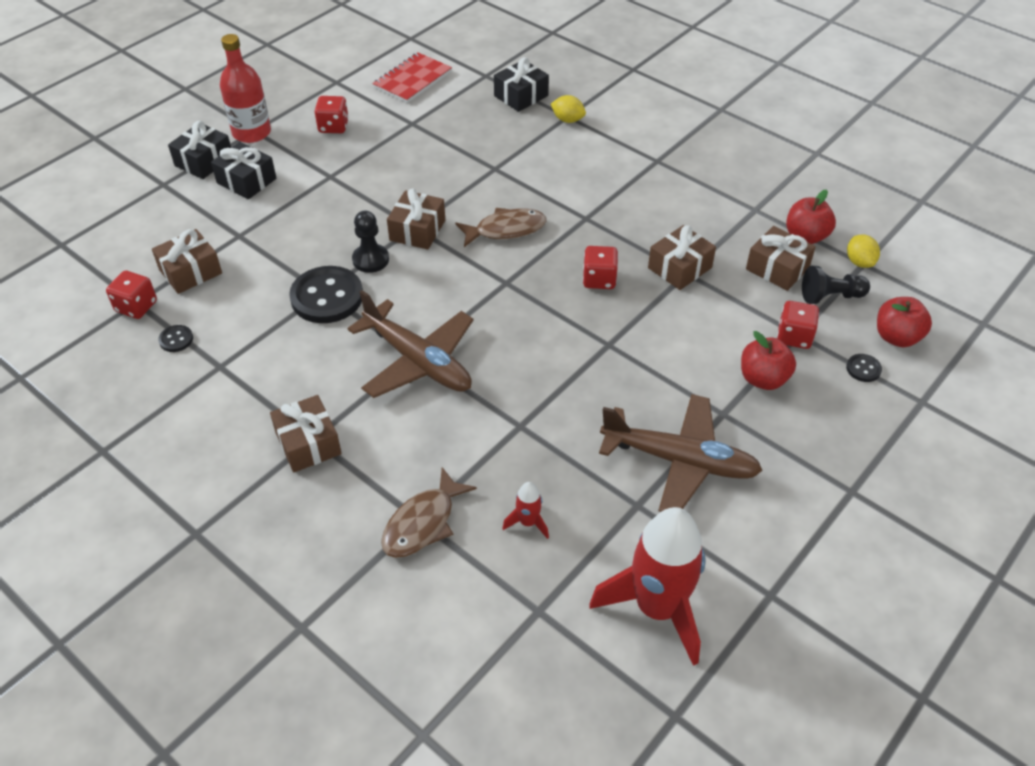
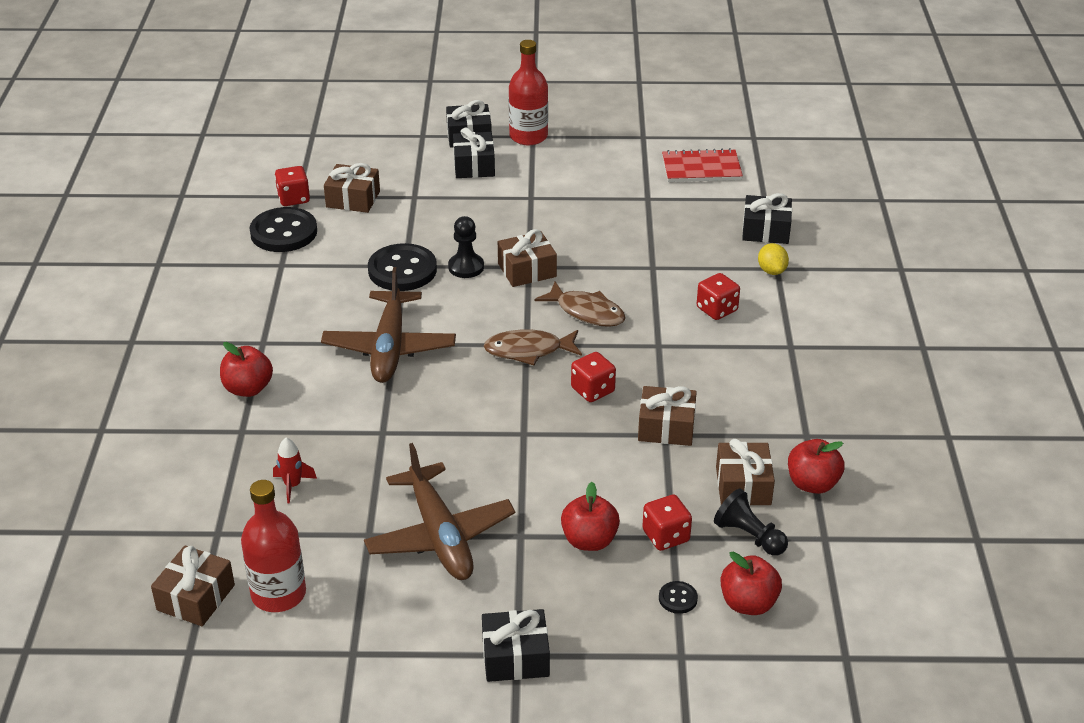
camera: 50 degrees right, 10 degrees down
(176, 339) = (284, 232): black button -> black button, size x2.25
(308, 443) = (255, 343): brown gift -> brown gift (196, 597)
(333, 126) = (588, 166): red dice -> red dice (717, 309)
(366, 483) = (248, 389): none -> red apple
(423, 523) = (240, 435): brown fish -> brown fish (528, 350)
(657, 608) = (278, 594): red rocket -> red bottle
(854, 494) = (515, 657): none -> black gift
(859, 262) = (823, 534): yellow lemon -> none

